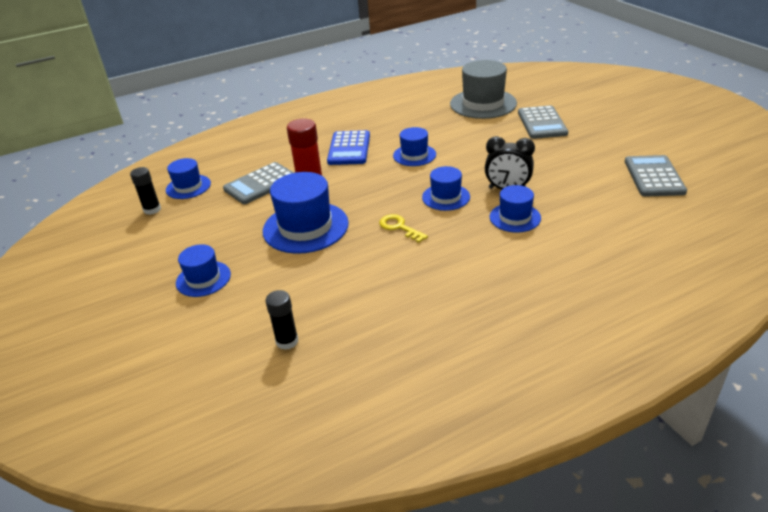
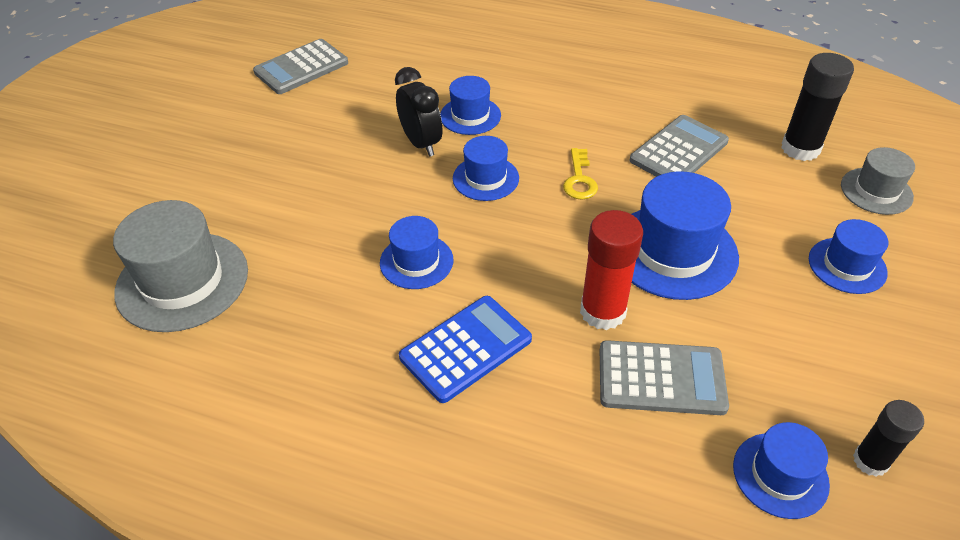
camera: 135 degrees left, 10 degrees up
(209, 342) = (876, 191): none -> grey hat
(287, 341) = (800, 148): black glue stick -> black glue stick, size x1.60
(542, 123) = (218, 189): grey calculator -> grey calculator (679, 151)

